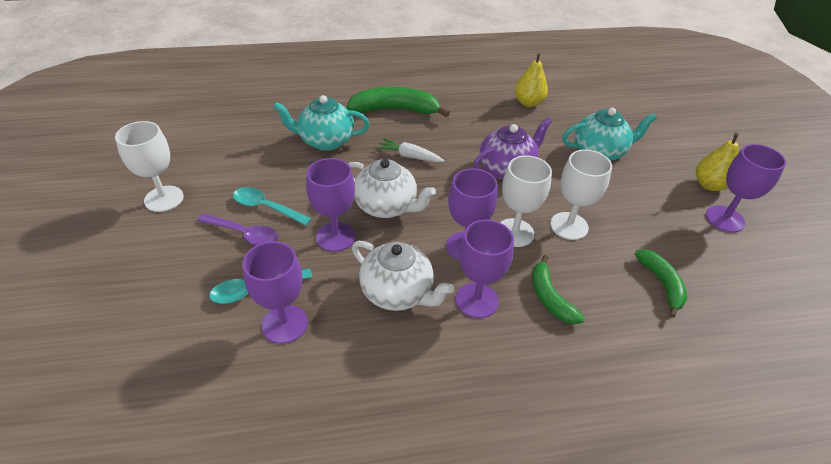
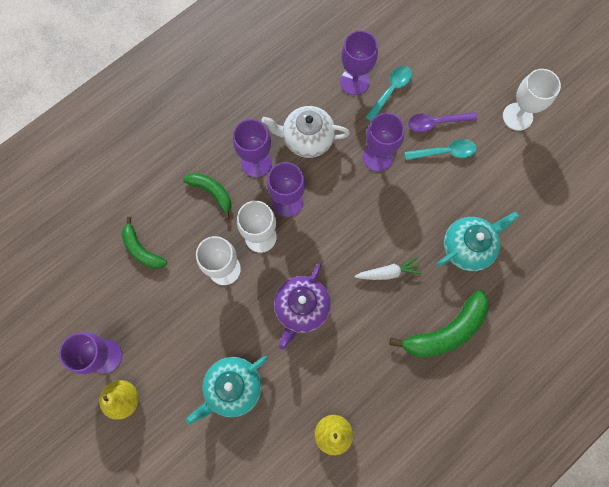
camera: 150 degrees right, 30 degrees up
(386, 206) = (365, 205): white teapot -> none

